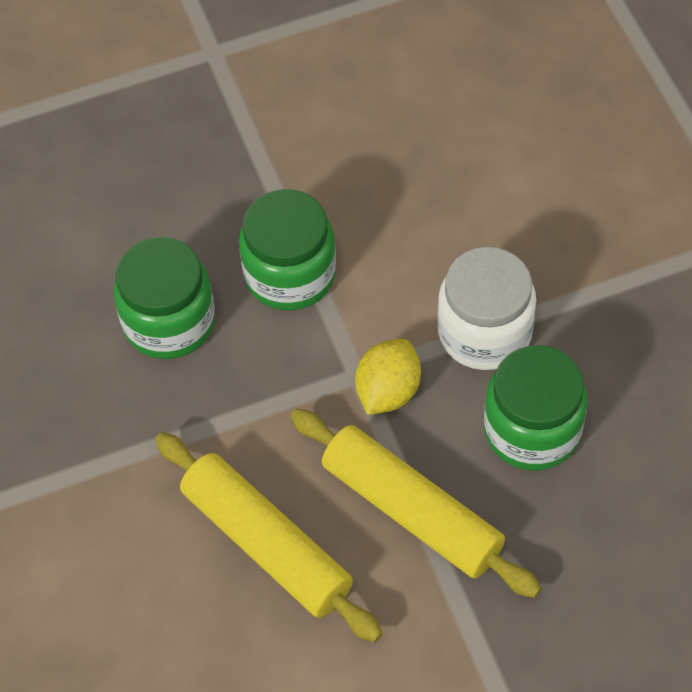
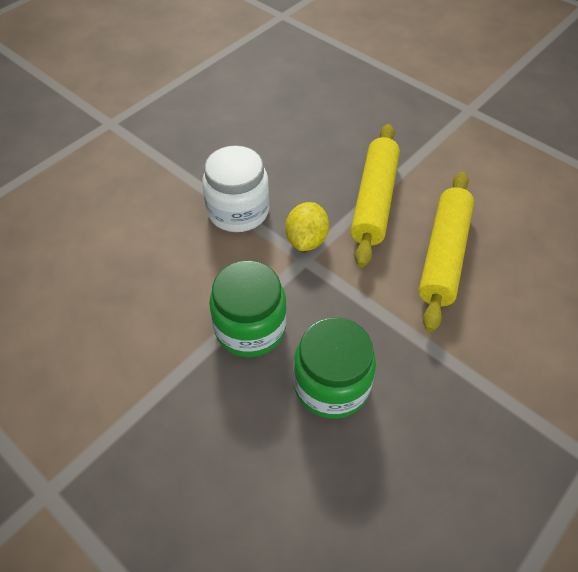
camera: 120 degrees left, 5 degrees down
(388, 391) = (306, 240): yellow lemon -> yellow lemon turned 75 degrees counterclockwise
(532, 430) = (290, 170): green jar -> none

